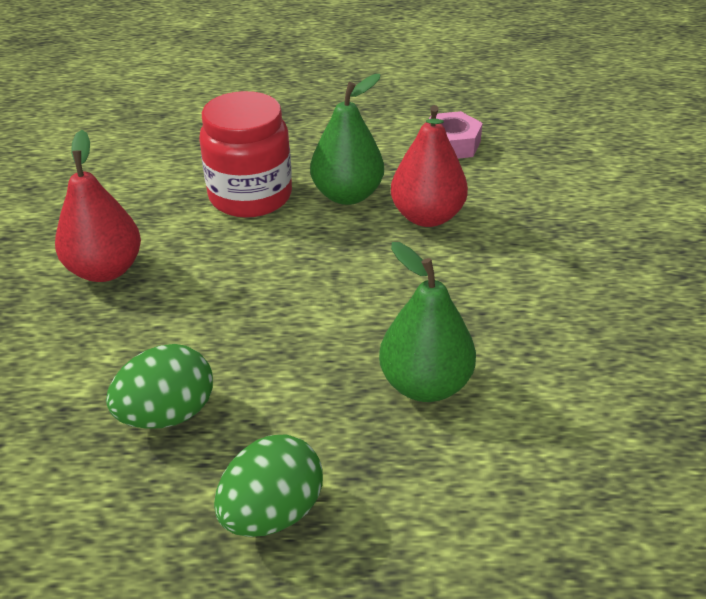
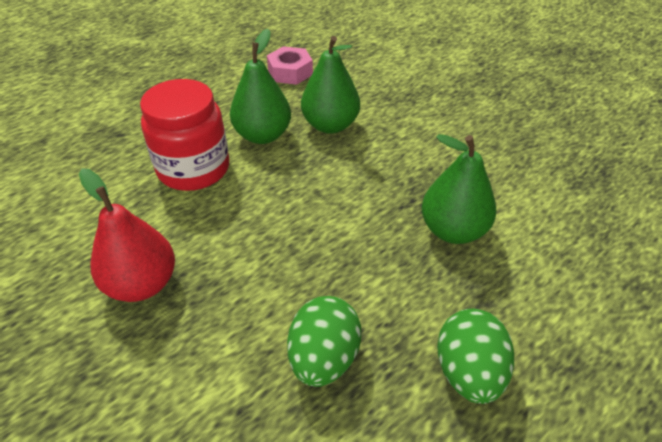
camera: 40 degrees left, 5 degrees up
(427, 216) = (330, 125): red pear -> green pear

